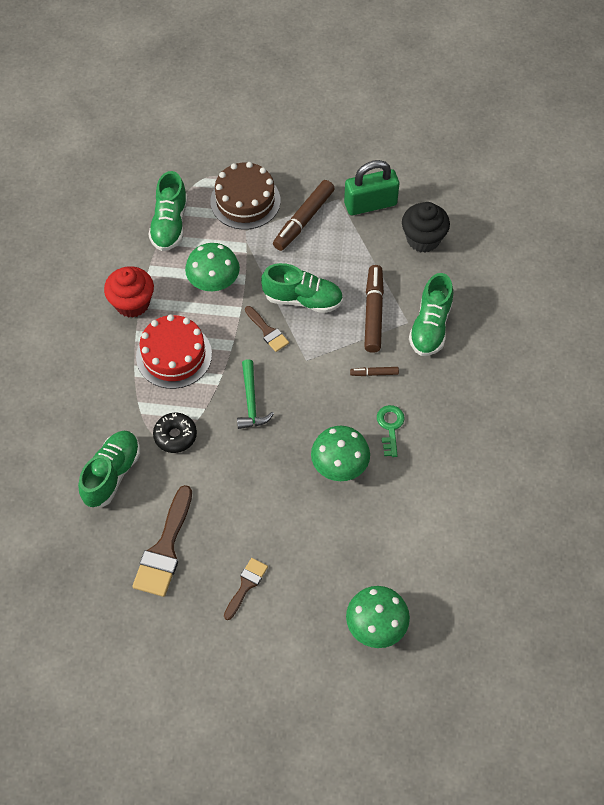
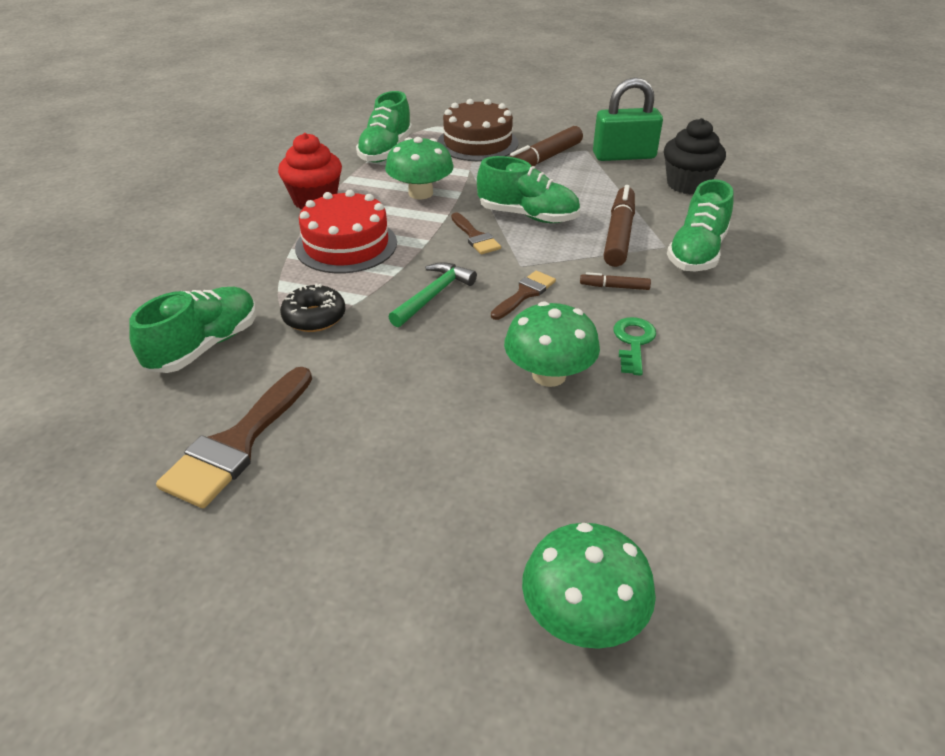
camera: 10 degrees right, 20 degrees down
(246, 585) = (352, 513): brown brush -> brown brush (525, 294)
(251, 401) = (433, 295): green hammer -> green hammer turned 150 degrees counterclockwise

